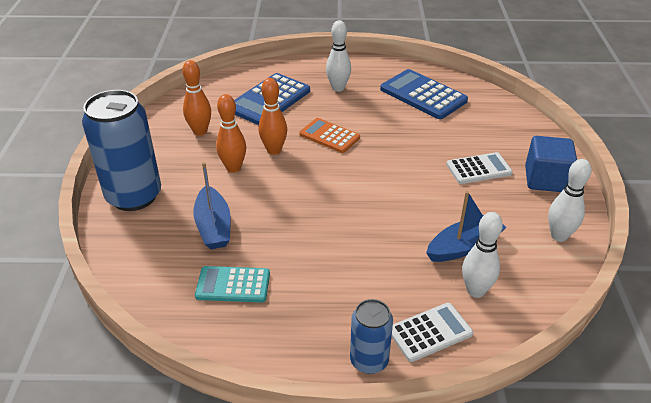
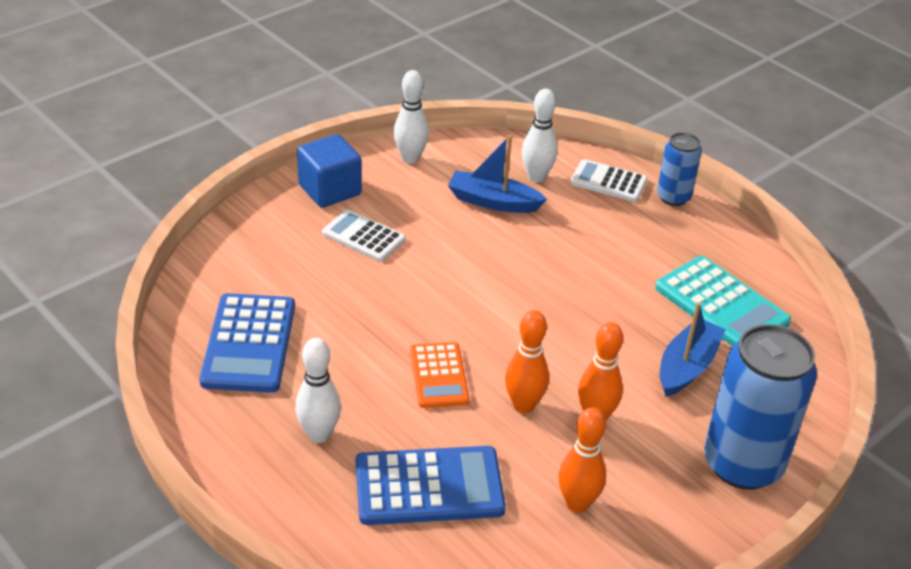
camera: 135 degrees left, 0 degrees up
(233, 285) = (721, 305): turquoise calculator -> turquoise calculator, size x1.57

